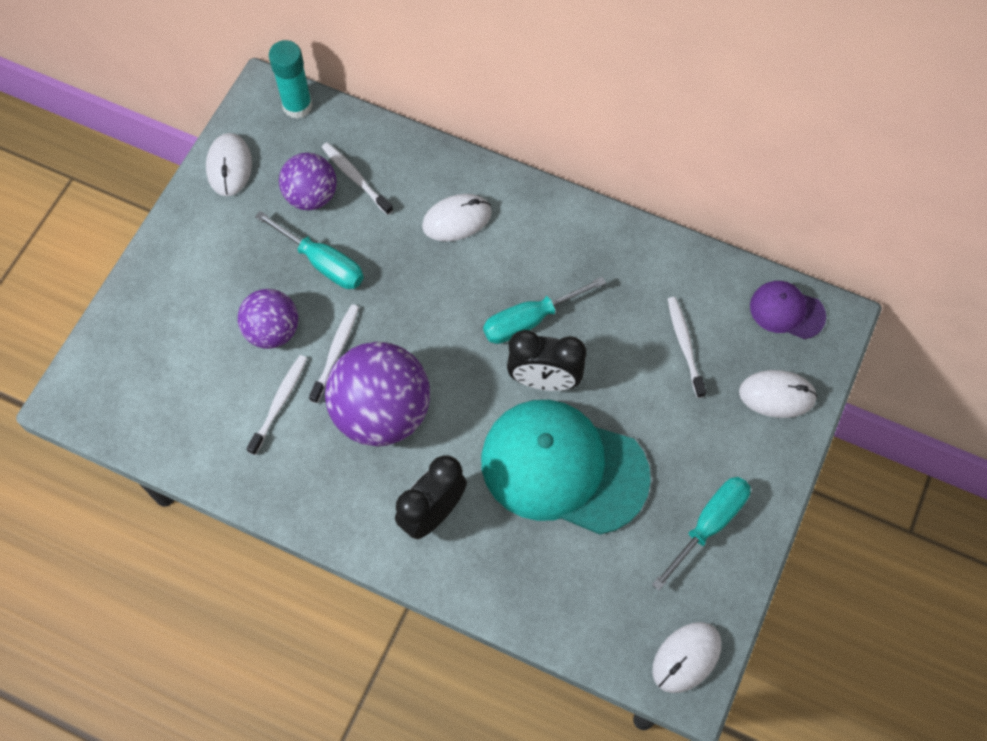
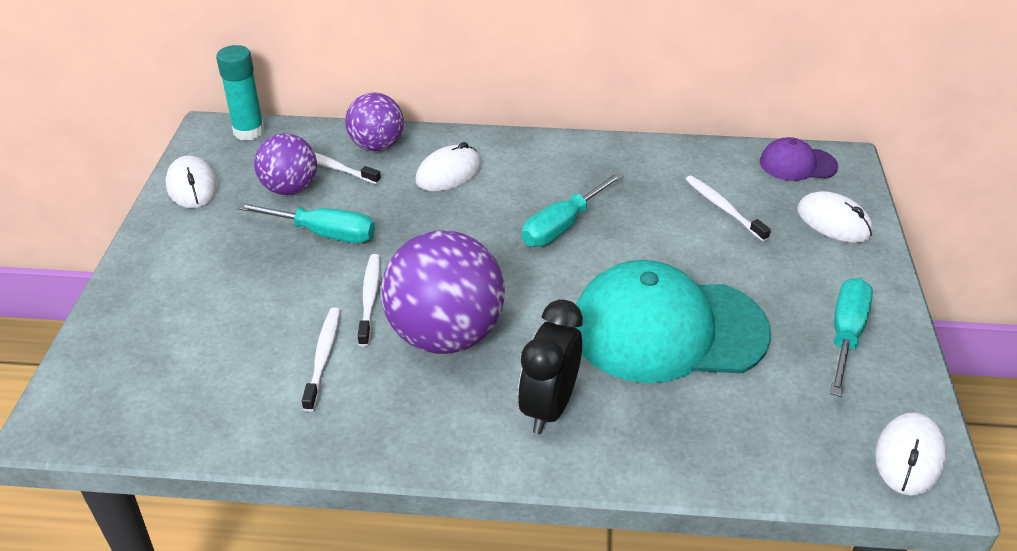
camera: 20 degrees left, 25 degrees down
(272, 331) = (290, 299): purple ball -> purple ball (377, 146)
(544, 381) = (604, 266): black clock -> none
(777, 395) = (834, 222): white mouse -> white mouse turned 60 degrees clockwise

